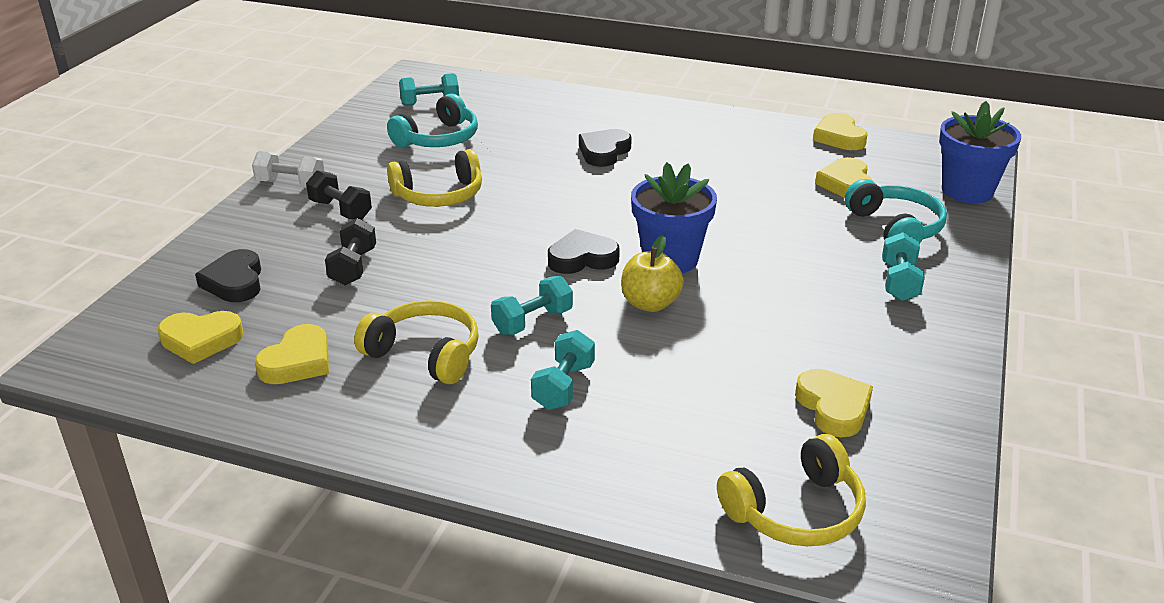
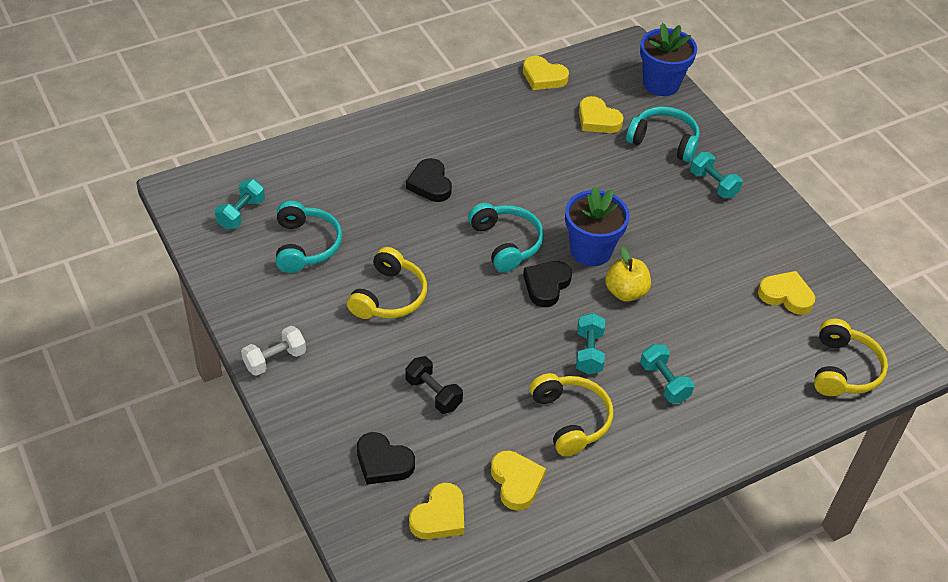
camera: 50 degrees left, 15 degrees up
(341, 210) = (348, 356): black dumbbell -> none
(425, 354) = (571, 419): yellow headphones -> yellow headphones turned 90 degrees clockwise
(599, 215) = (506, 243): none -> turquoise headphones

